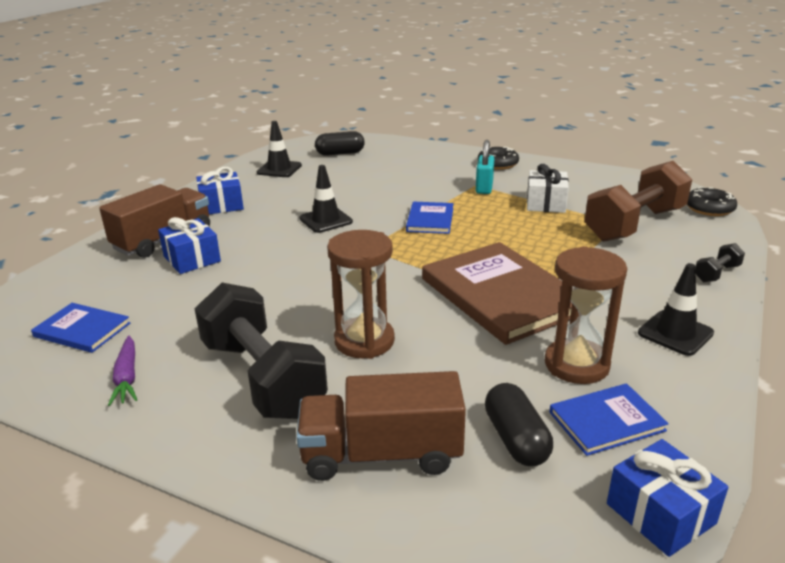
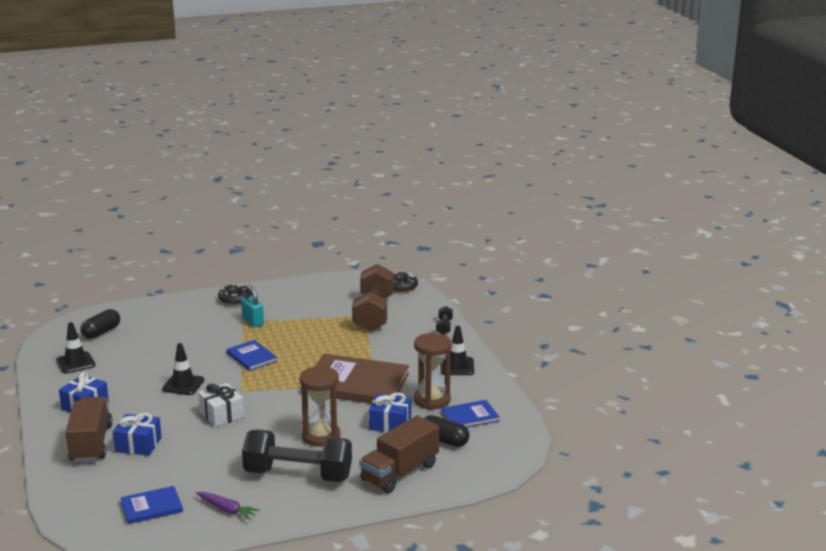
camera: 45 degrees left, 5 degrees down
(545, 203) = (306, 318): white gift -> white gift (221, 414)
(606, 421) = (470, 416): blue book -> blue book turned 45 degrees clockwise
(660, 513) = (521, 437): blue gift -> blue gift (390, 423)

